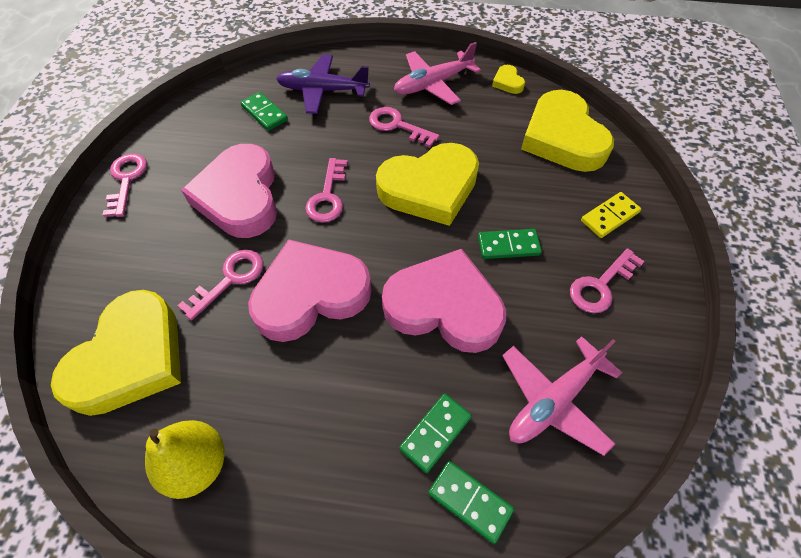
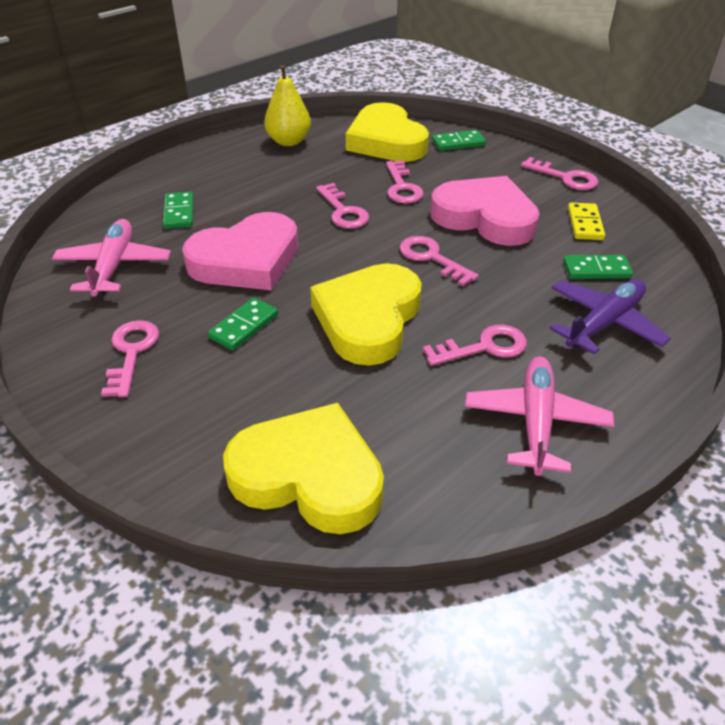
camera: 130 degrees right, 15 degrees down
(310, 294) = (343, 211): pink heart -> pink key
(470, 501) = (130, 205): green domino -> green domino (458, 143)
(507, 82) = (469, 504): yellow heart -> none
(609, 217) = (170, 420): yellow domino -> yellow domino (584, 224)

